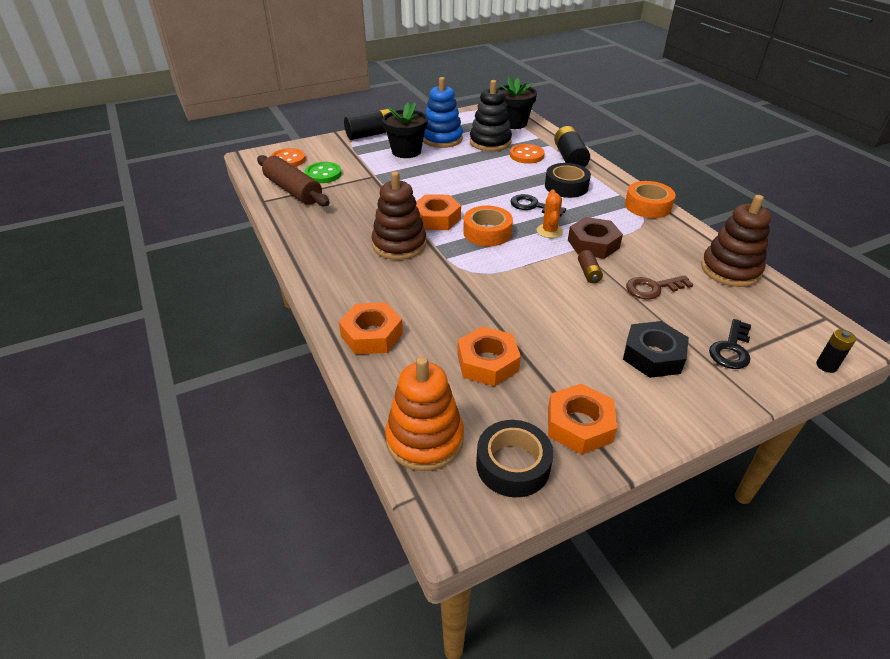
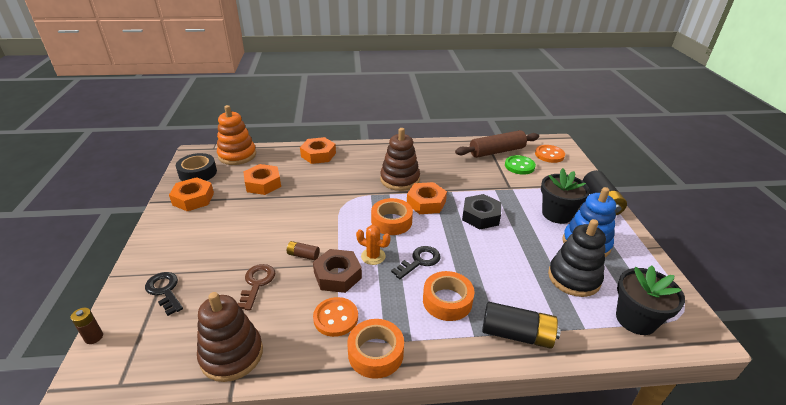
camera: 110 degrees right, 5 degrees down
(526, 155) = (532, 297): orange button -> orange button (336, 318)
(566, 186) = (447, 301): black tape -> orange tape
(653, 355) = (202, 248): black nut -> black nut (480, 216)
(826, 366) = (94, 337): black battery -> brown battery

